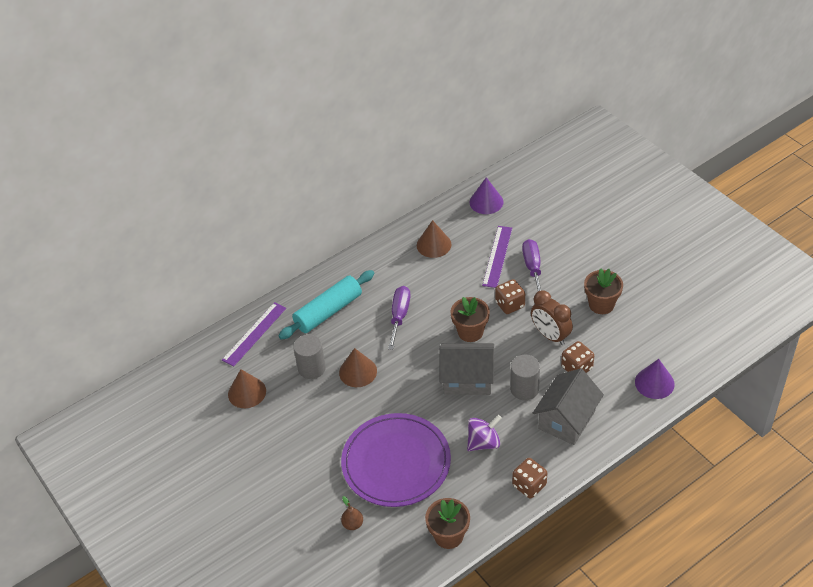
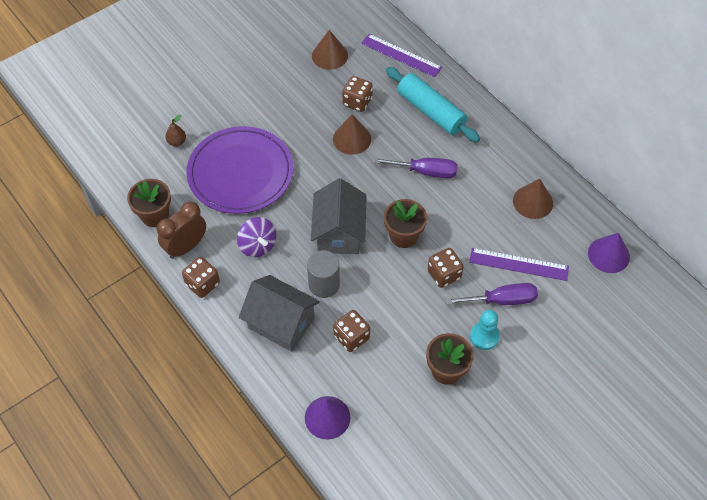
camera: 85 degrees right, 10 degrees up
(312, 368) = (357, 102): grey cylinder -> brown dice
(550, 335) = (398, 313): brown clock -> brown clock (186, 247)
(568, 280) = (484, 336): none -> turquoise pawn

